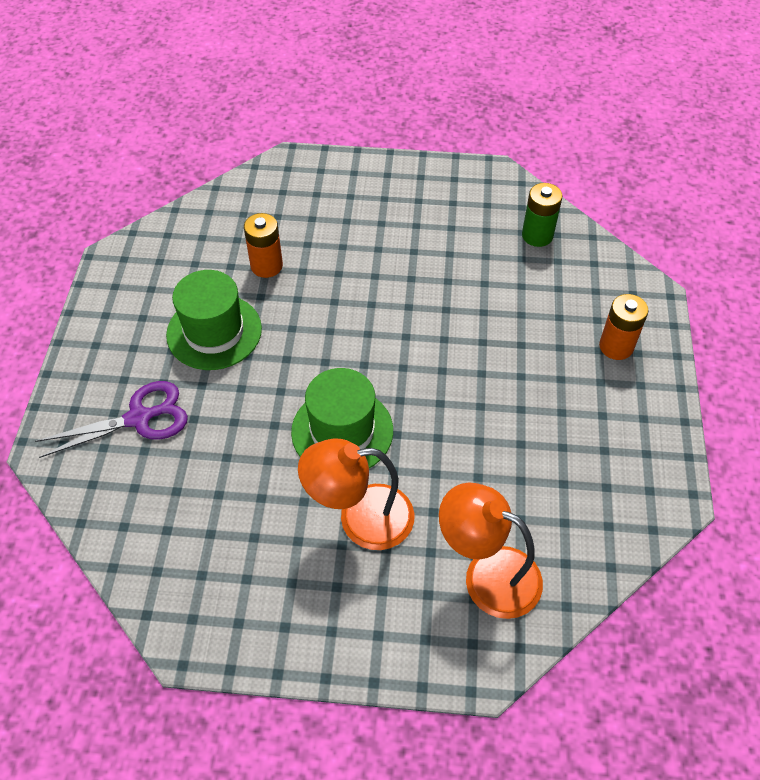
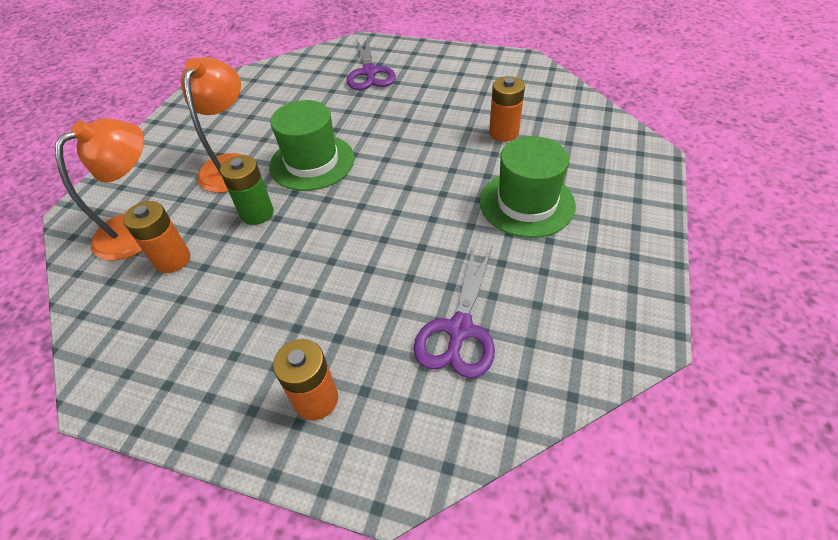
camera: 105 degrees right, 5 degrees down
(214, 332) = (436, 104): green hat -> green hat (527, 203)
(521, 514) = (172, 259): none -> orange battery
(525, 272) = (459, 330): none -> purple scissors
(537, 235) = (521, 358): green battery -> green battery (257, 213)

